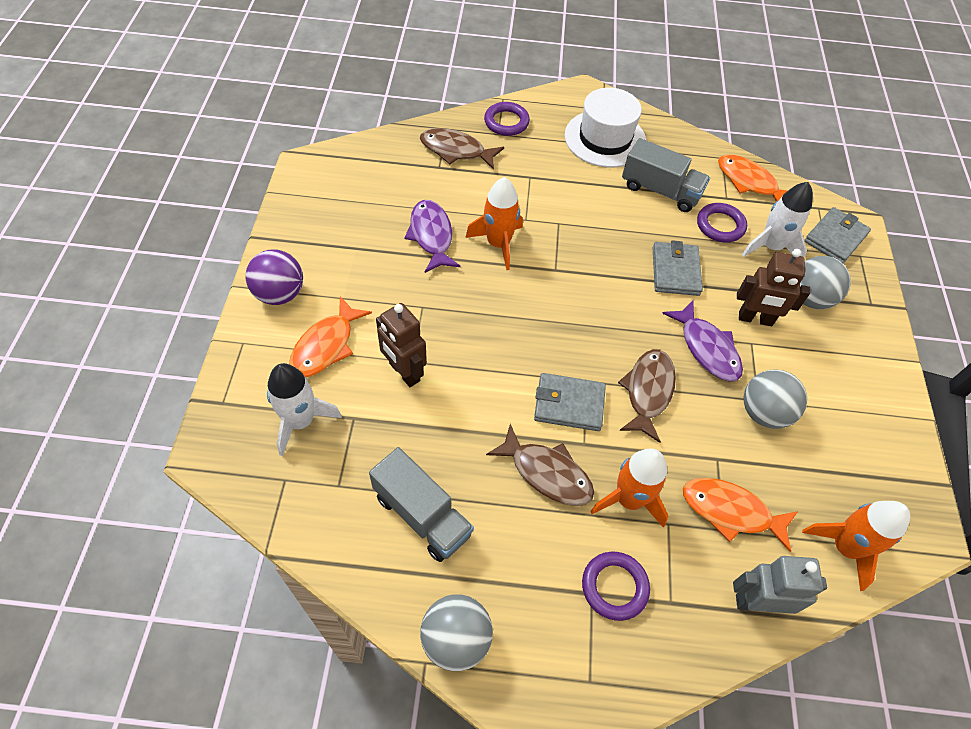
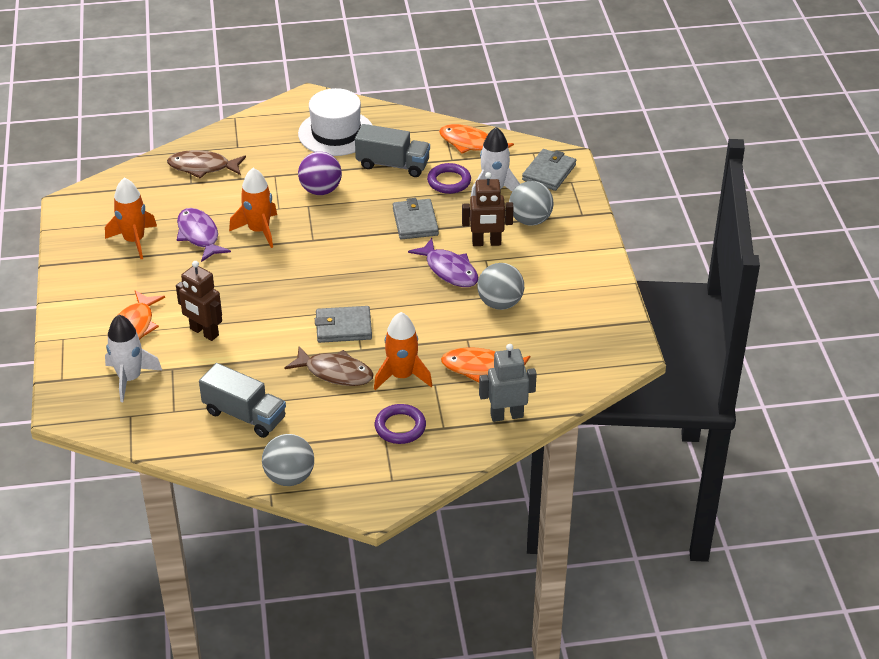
camera: 10 degrees left, 15 degrees down
(280, 294) = (81, 300): purple ball -> purple ball (320, 190)
(506, 122) = (243, 136): purple ring -> none
(648, 391) = (405, 307): brown fish -> none
(844, 547) = (569, 372): orange rocket -> orange rocket (134, 240)

